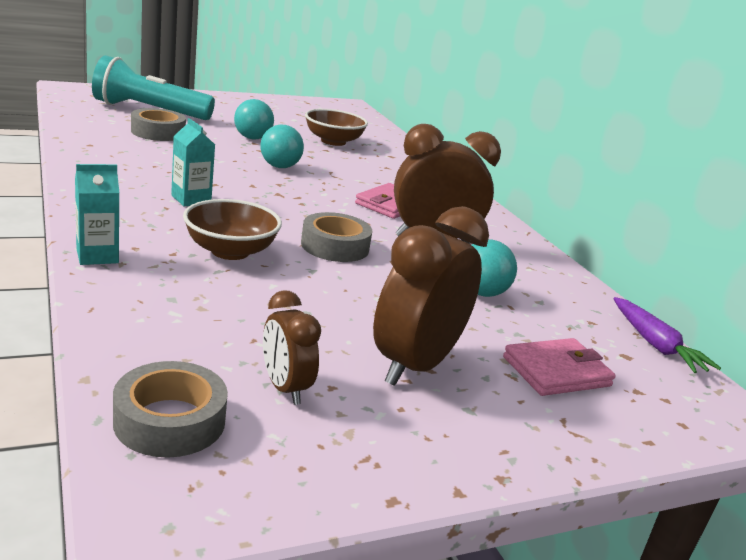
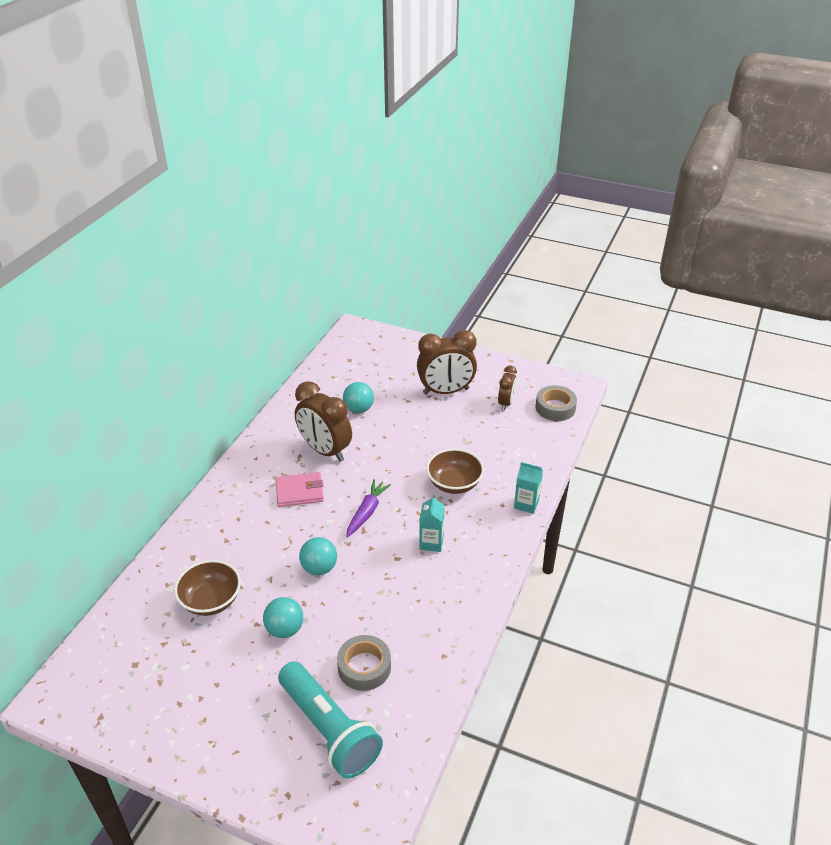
camera: 130 degrees left, 15 degrees up
(335, 246) = (391, 467): grey tape -> none
(556, 371) = (392, 367): pink wallet -> none
(655, 345) = (326, 357): purple carrot -> purple carrot (367, 512)

